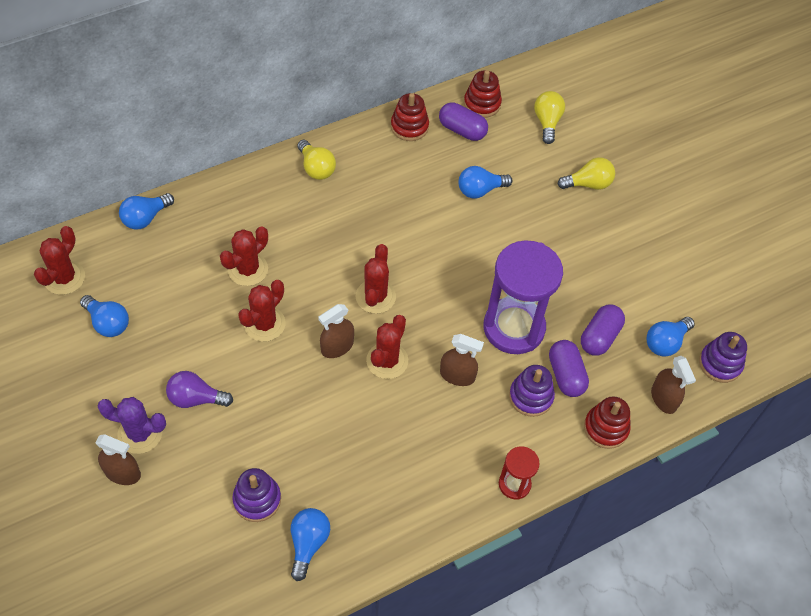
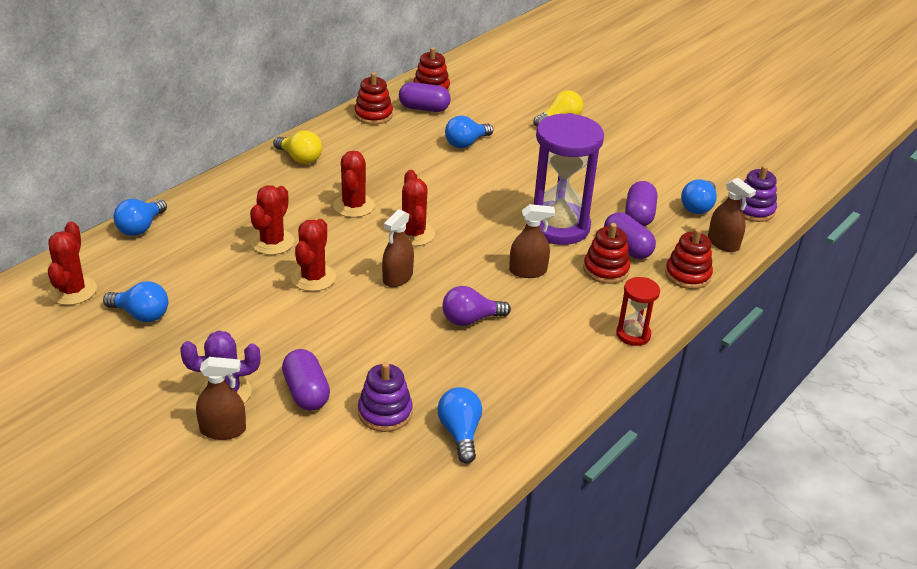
camera: 20 degrees left, 20 degrees down
(196, 398) = (272, 350): purple light bulb -> purple light bulb (470, 319)
(203, 455) = (306, 392): none -> purple capsule
(387, 361) = (453, 276): red cactus -> red cactus (353, 206)
(531, 397) = (606, 270): purple stacking toy -> red stacking toy
(547, 122) = (497, 90): yellow light bulb -> none

